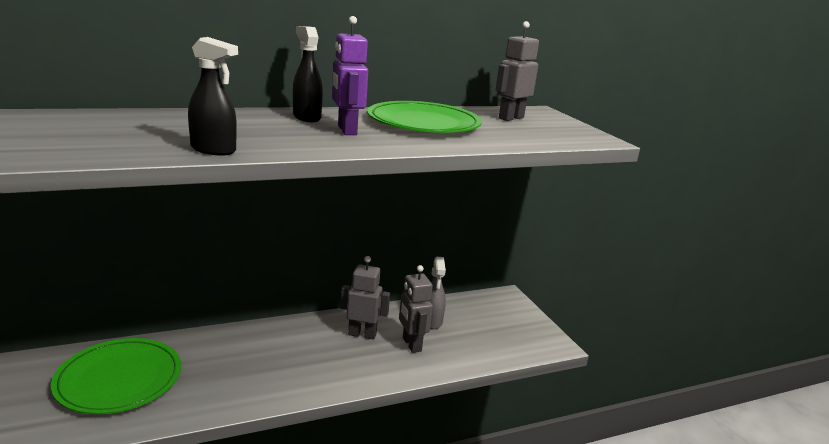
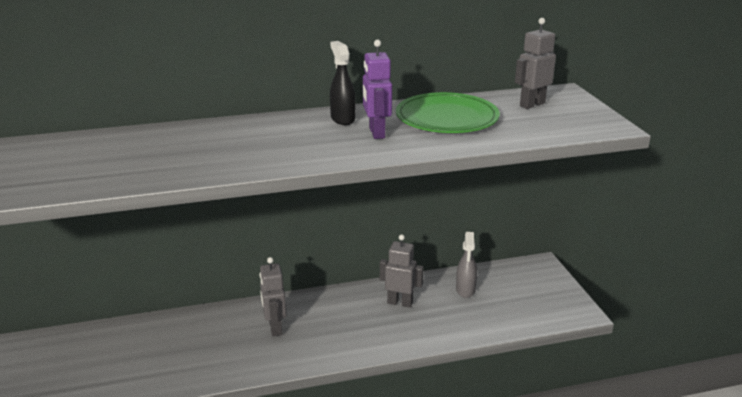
camera: 10 degrees right, 5 degrees up
(119, 379) = (197, 341): green plate -> none
(214, 150) = (267, 164): black spray bottle -> none
(411, 344) = (444, 312): grey robot -> grey robot (275, 328)

